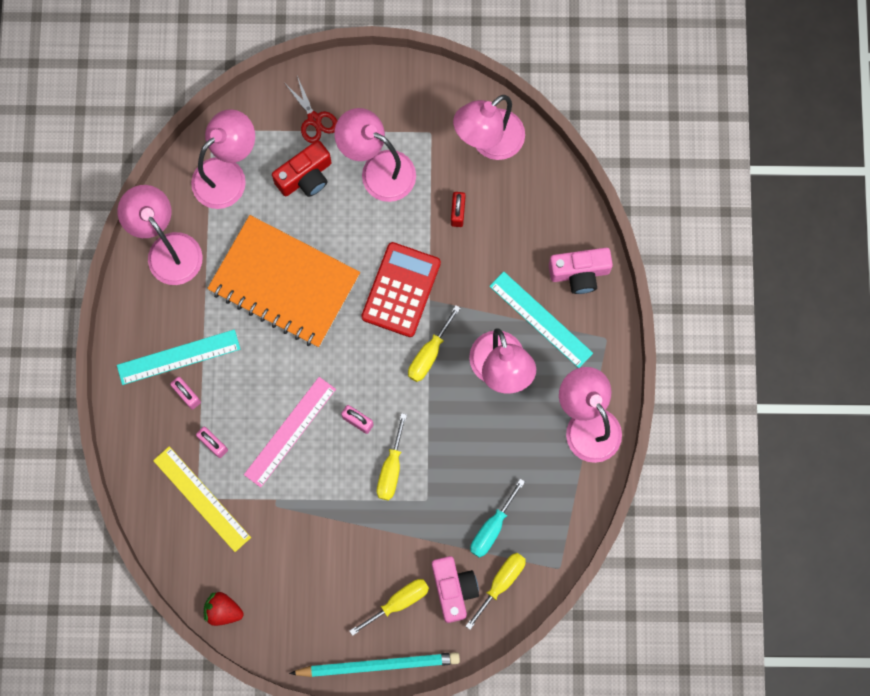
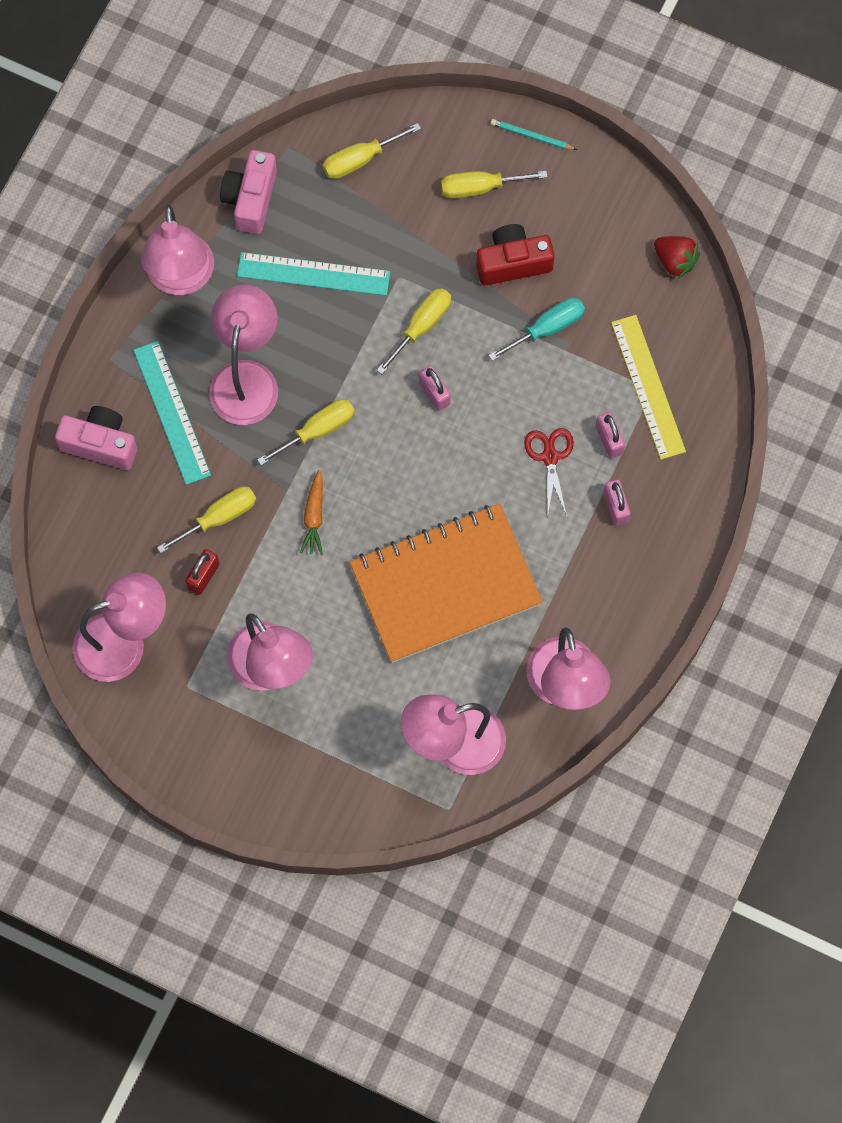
camera: 155 degrees left, 5 degrees down
(178, 357) = (607, 554): turquoise ruler -> turquoise ruler (313, 274)
(284, 283) = (445, 585): orange notebook -> orange notebook turned 75 degrees counterclockwise
(290, 432) = (516, 415): pink ruler -> none
(305, 176) = (362, 700): red camera -> red camera (513, 262)
(314, 119) = (318, 767): red scissors -> red scissors (550, 457)
(378, 664) = (531, 136): turquoise pencil -> turquoise pencil, size x0.46
(401, 290) = (314, 516): red calculator -> orange carrot
(453, 589) = (414, 175): pink camera -> pink camera (251, 199)
(468, 258) = (219, 517): none -> yellow screwdriver
(492, 528) = (342, 218): turquoise screwdriver -> turquoise screwdriver (547, 328)

